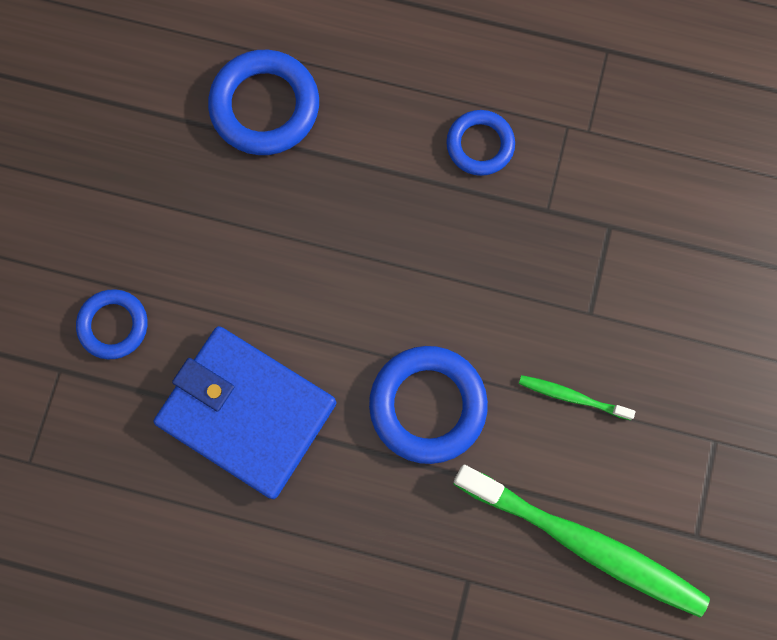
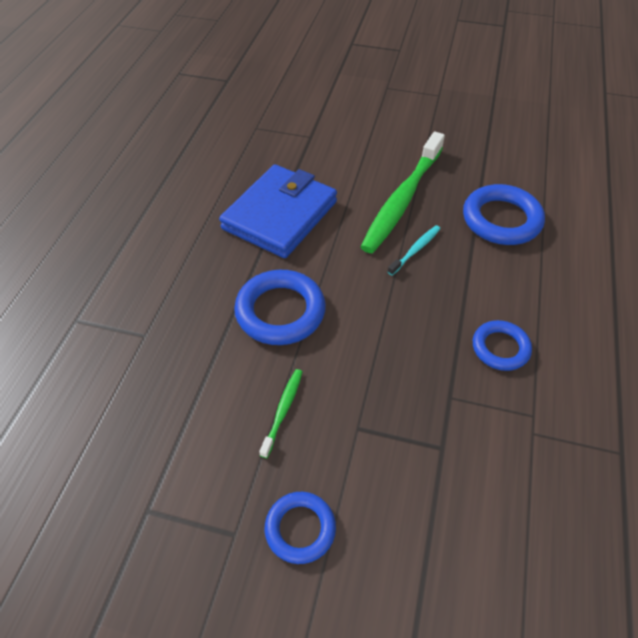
camera: 90 degrees right, 25 degrees down
(113, 325) = (338, 156): blue ring -> blue ring (300, 529)
(321, 227) = (415, 250): none -> turquoise toothbrush
(583, 542) = (159, 415): green toothbrush -> green toothbrush (402, 199)

